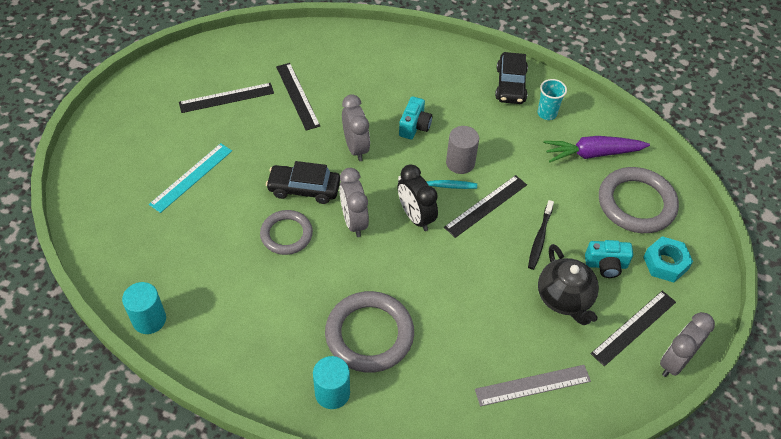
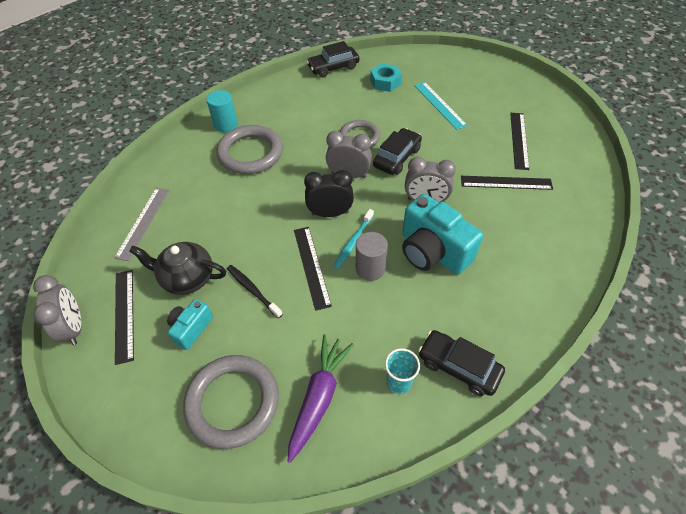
camera: 120 degrees right, 0 degrees up
(149, 319) = (333, 67): turquoise cylinder -> black car
(414, 126) = (432, 252): turquoise camera -> turquoise camera, size x1.89
(665, 263) = (154, 383): turquoise nut -> turquoise nut (385, 82)

